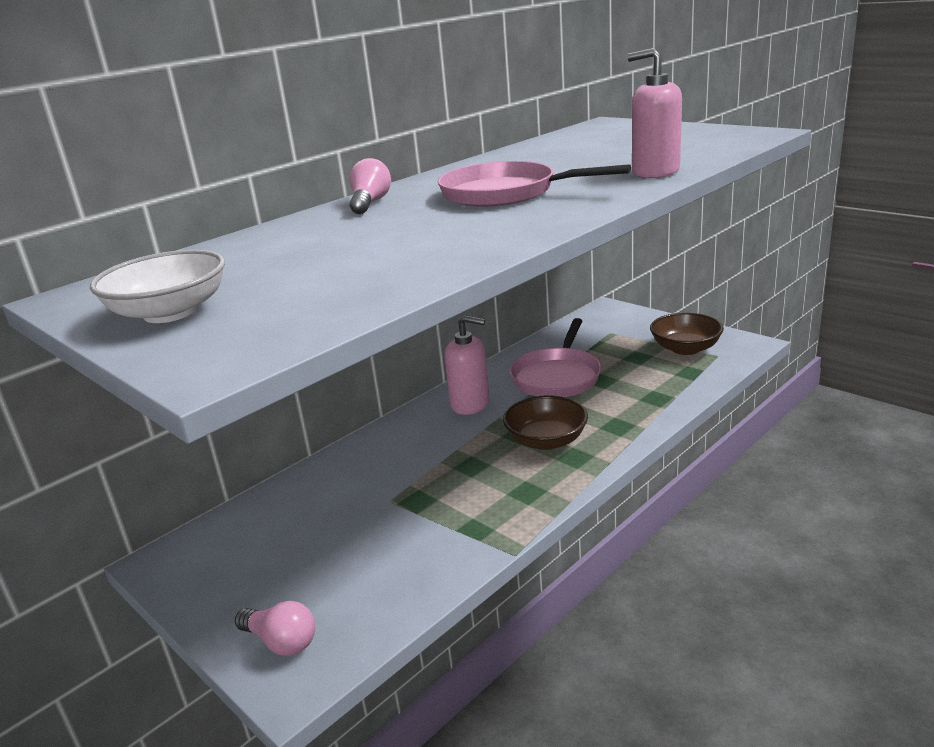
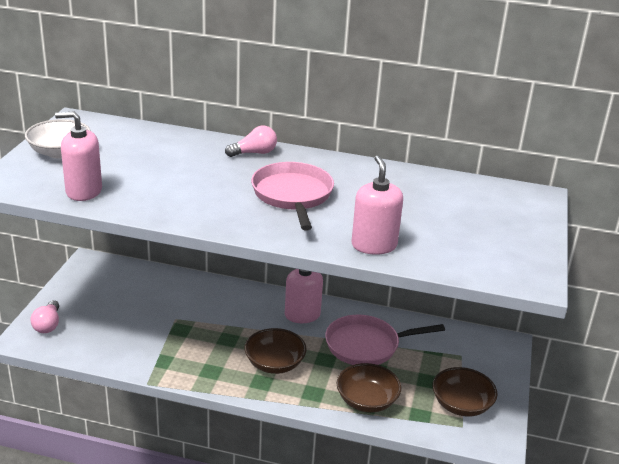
camera: 55 degrees right, 5 degrees up
(338, 300) = (84, 191): none -> pink soap dispenser
(651, 396) = (367, 401): none -> brown bowl

